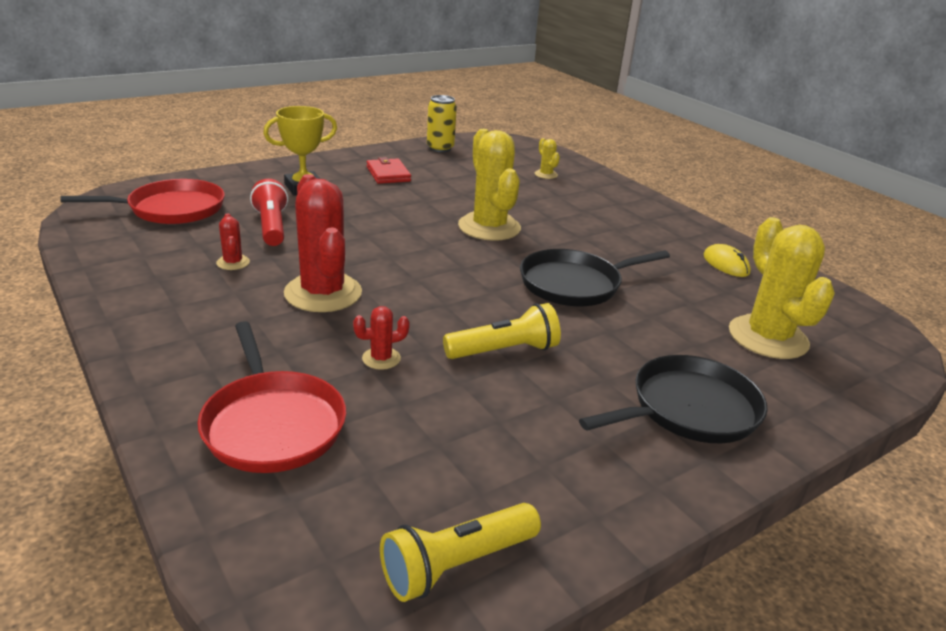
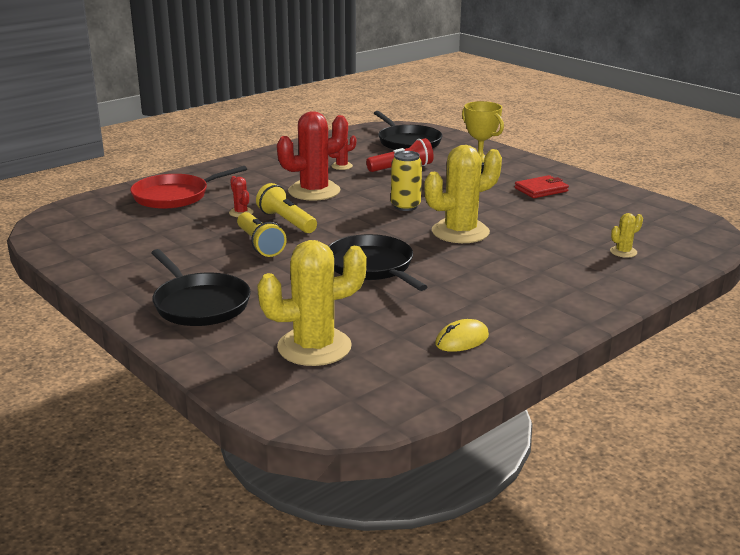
camera: 85 degrees right, 5 degrees down
(171, 209) = (407, 142): red pan -> black pan
(440, 148) = (637, 203): yellow can -> yellow can (405, 206)
(456, 565) = (69, 241): yellow flashlight -> yellow flashlight (286, 221)

